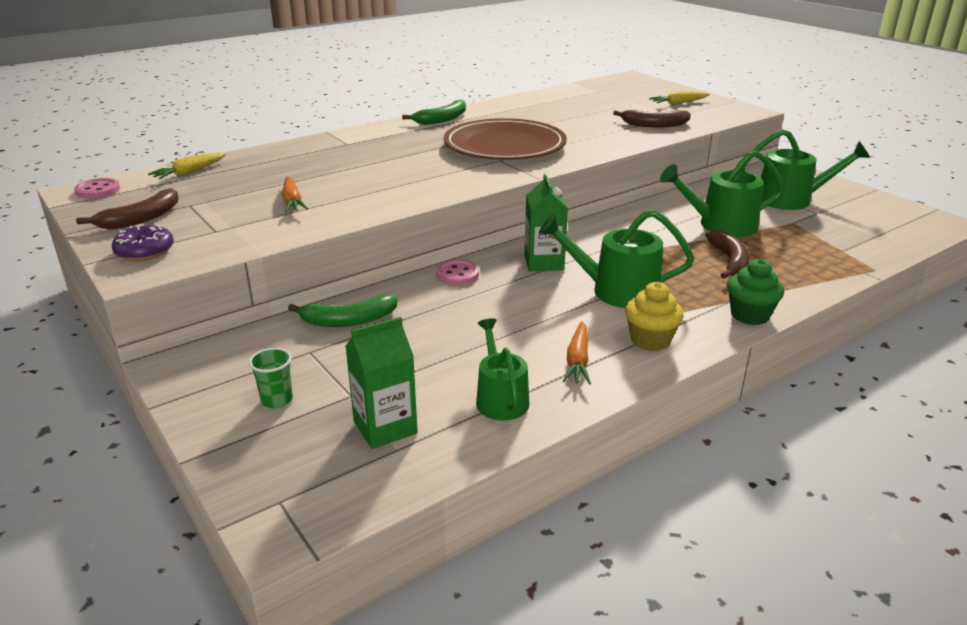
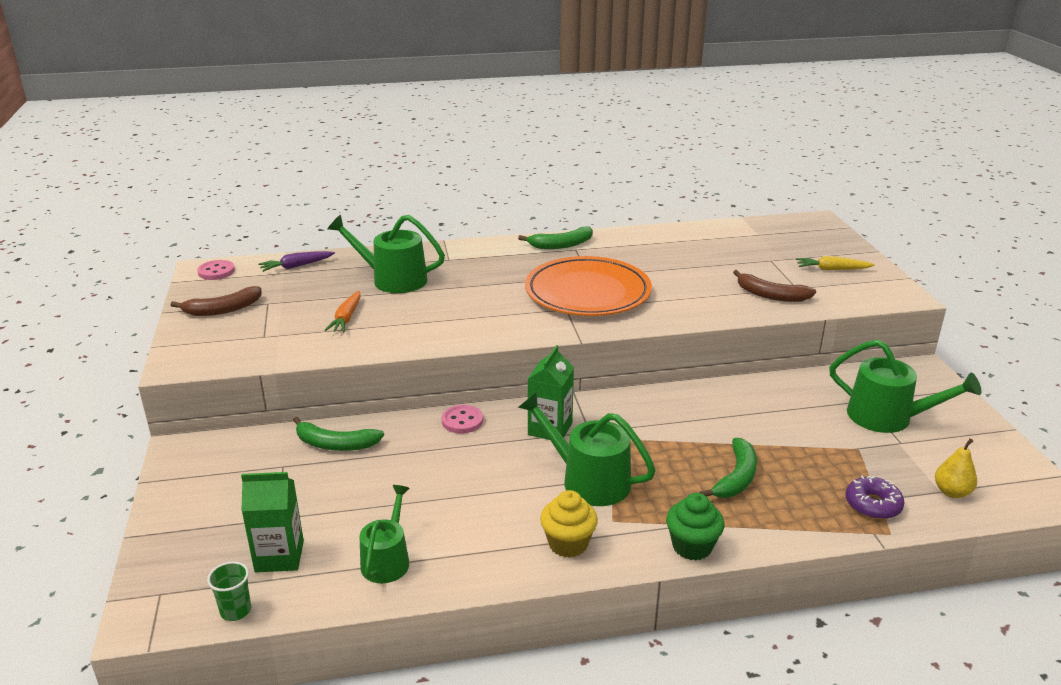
camera: 25 degrees right, 0 degrees up
(145, 251) = (199, 344): purple donut -> purple donut (873, 505)
(190, 172) = (296, 266): yellow carrot -> purple carrot
(277, 400) = (225, 504): green cup -> green cup (236, 611)
(504, 146) = (587, 292): brown plate -> orange plate
(577, 360) = (484, 544): orange carrot -> none
(721, 225) = (772, 431): green watering can -> green watering can (393, 279)
(730, 261) = (736, 478): brown banana -> green banana
(884, 235) = (951, 492): none -> yellow pear

